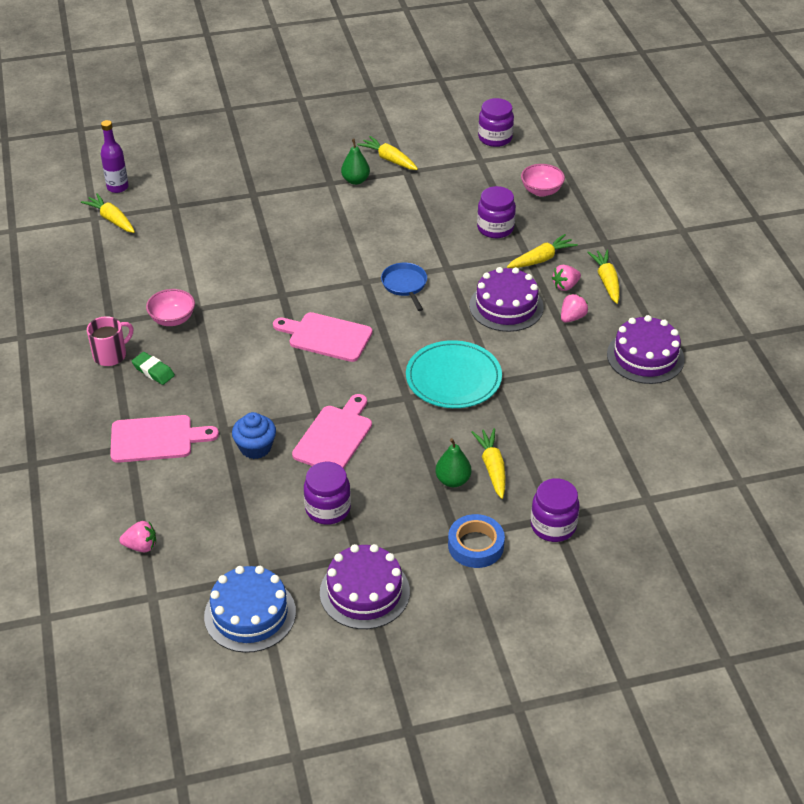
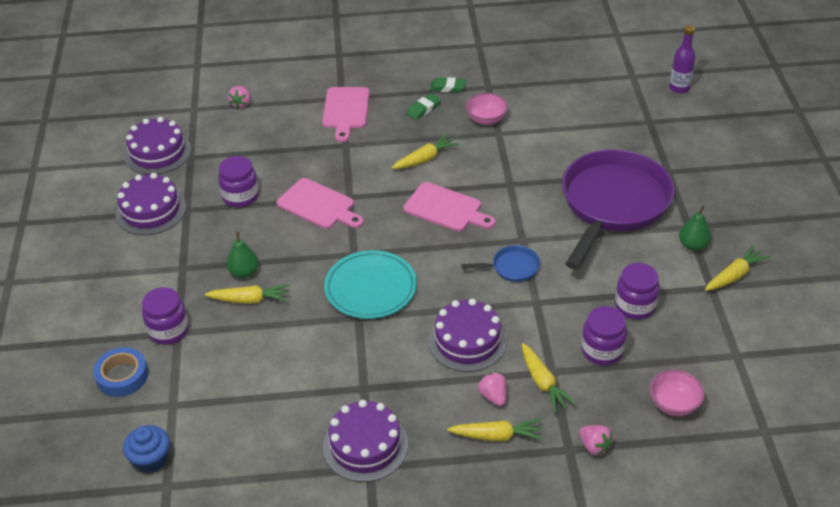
camera: 100 degrees right, 0 degrees up
(111, 219) = (630, 85): yellow carrot -> yellow carrot (425, 159)
(111, 355) = (447, 88): pink mug -> green eraser
(250, 614) = (157, 152): blue cake -> purple cake
(255, 447) = (320, 161): blue cupcake -> blue cupcake (151, 459)
(306, 227) = (612, 204): none -> purple pan
(326, 337) = (446, 208): pink cutting board -> pink cutting board turned 90 degrees clockwise
(475, 545) = (168, 278): blue tape -> blue tape (122, 376)
(495, 138) = (786, 375): purple jar -> purple jar (635, 306)
(572, 317) = (440, 393): pink strawberry -> pink strawberry (594, 446)

